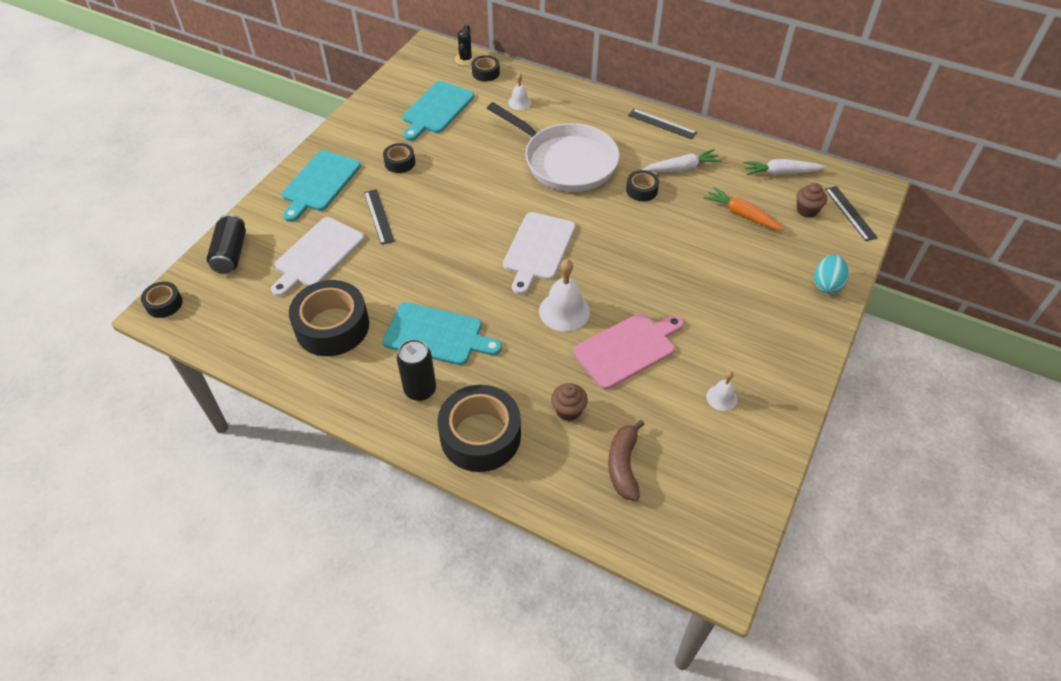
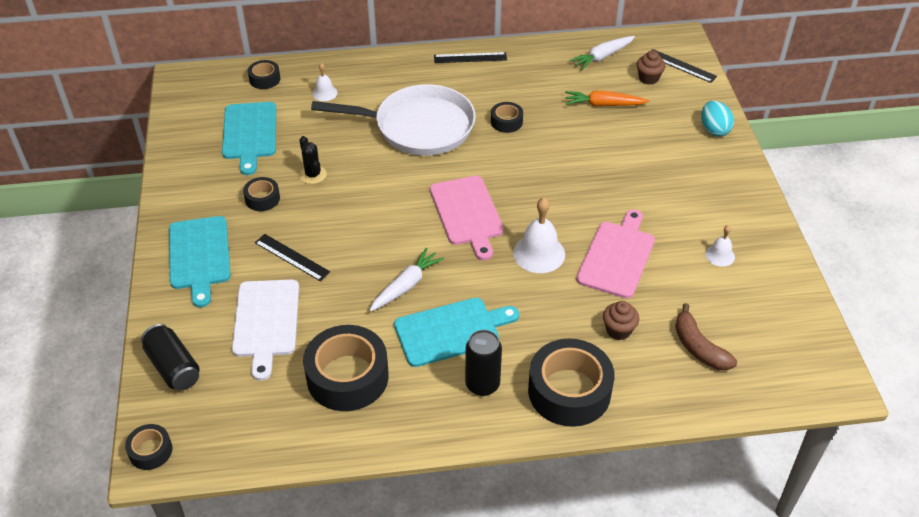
camera: 35 degrees left, 5 degrees down
(465, 59) = (231, 74): black cactus -> black cactus (312, 175)
(538, 249) = (467, 213): white cutting board -> pink cutting board
(681, 168) = (522, 88): white carrot -> white carrot (406, 286)

